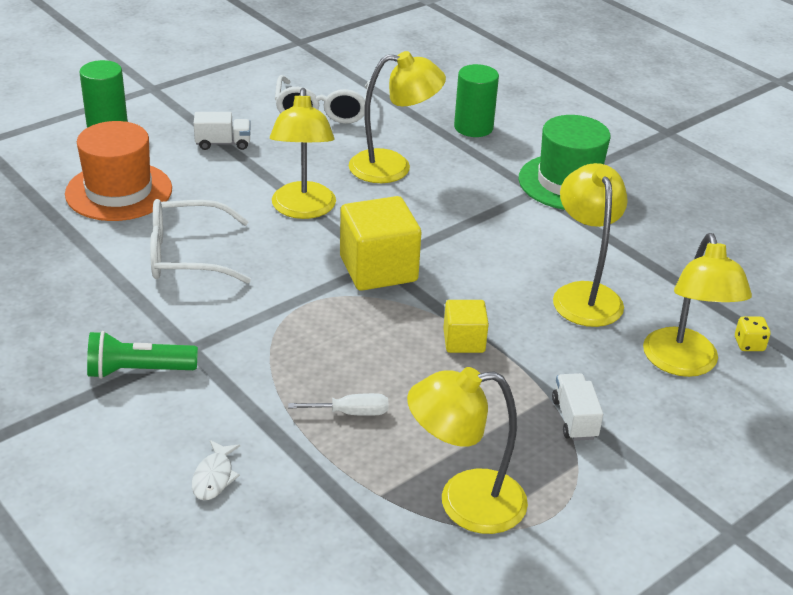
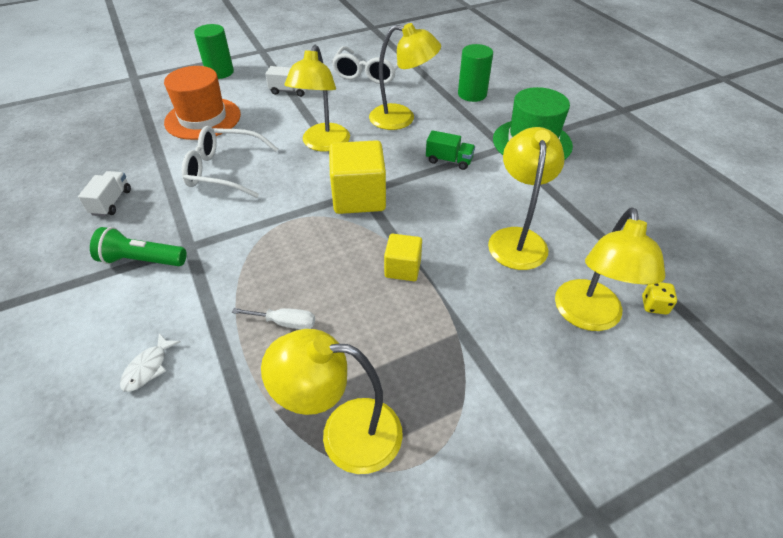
camera: 15 degrees right, 10 degrees up
(473, 214) = (449, 160): none -> green truck
(574, 419) = (473, 359): white truck -> white truck (111, 202)

